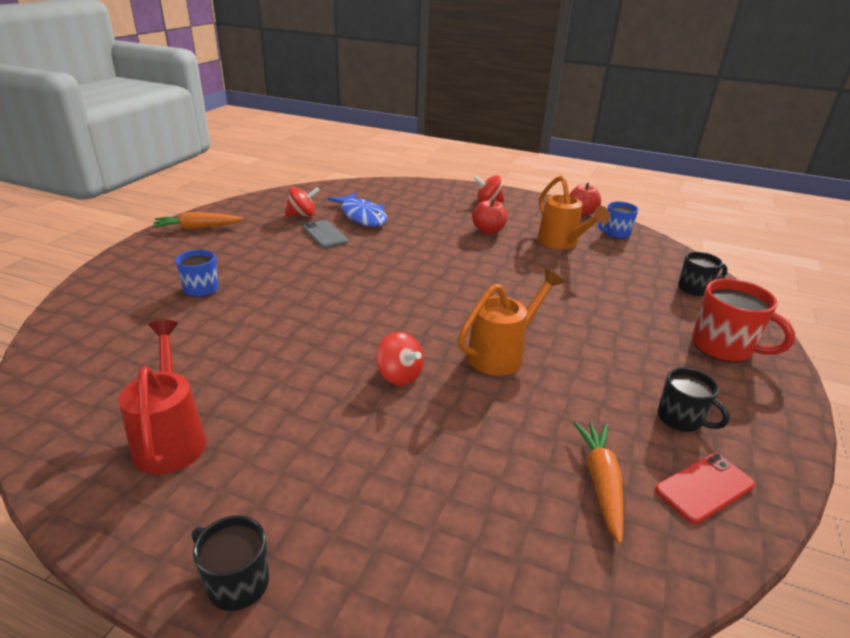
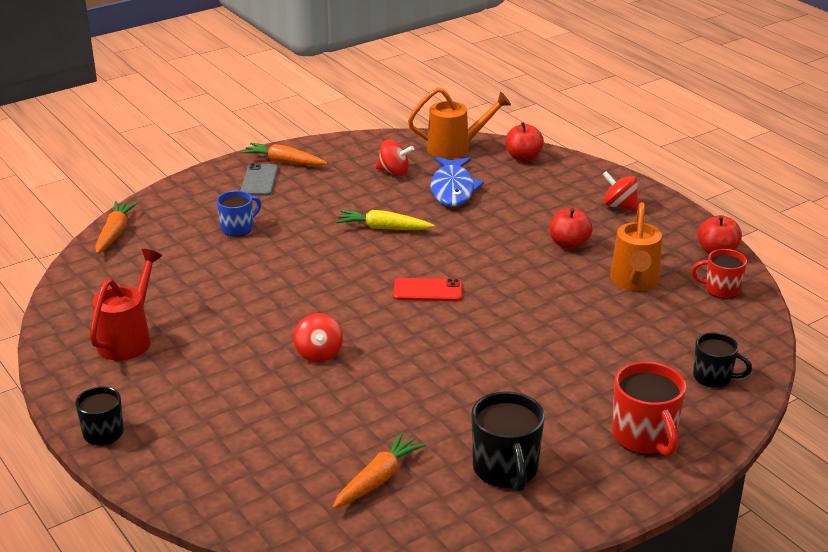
camera: 35 degrees right, 0 degrees up
(61, 329) = (115, 233): none -> orange carrot
(325, 234) = (393, 201): grey phone -> grey phone (259, 180)
(339, 255) = (383, 228): none -> yellow carrot
(388, 187) = (523, 157): none -> red apple
(501, 354) = (421, 367): orange watering can -> orange watering can (455, 148)
(615, 233) = (721, 289): blue mug -> red mug
(681, 419) = (505, 470): black mug -> black mug, size x1.57
(704, 487) = (451, 515): red phone -> red phone (427, 290)

